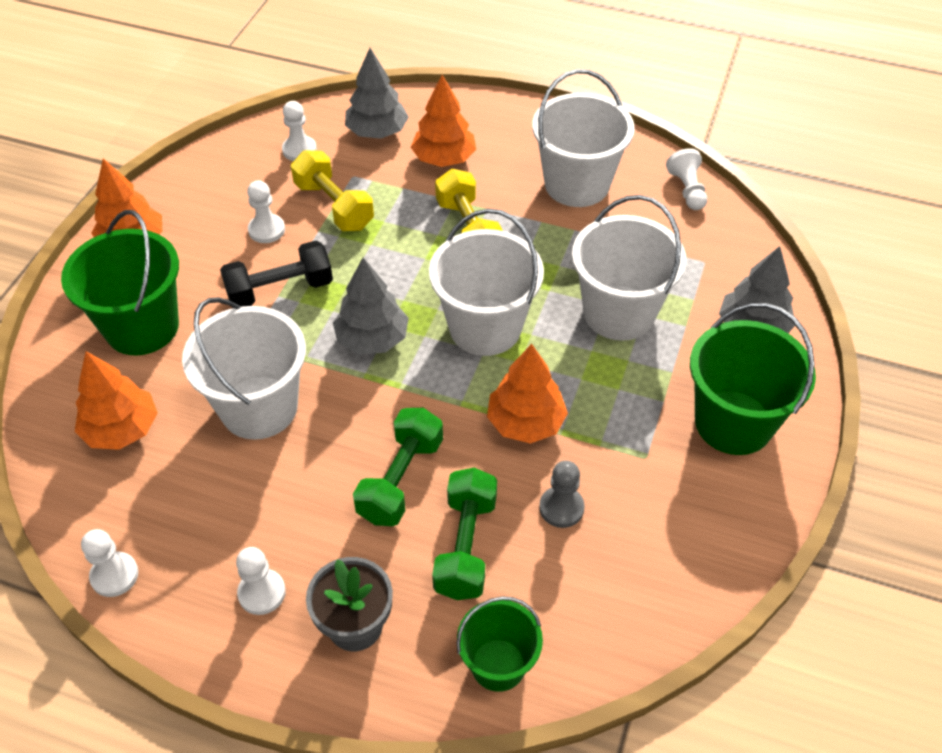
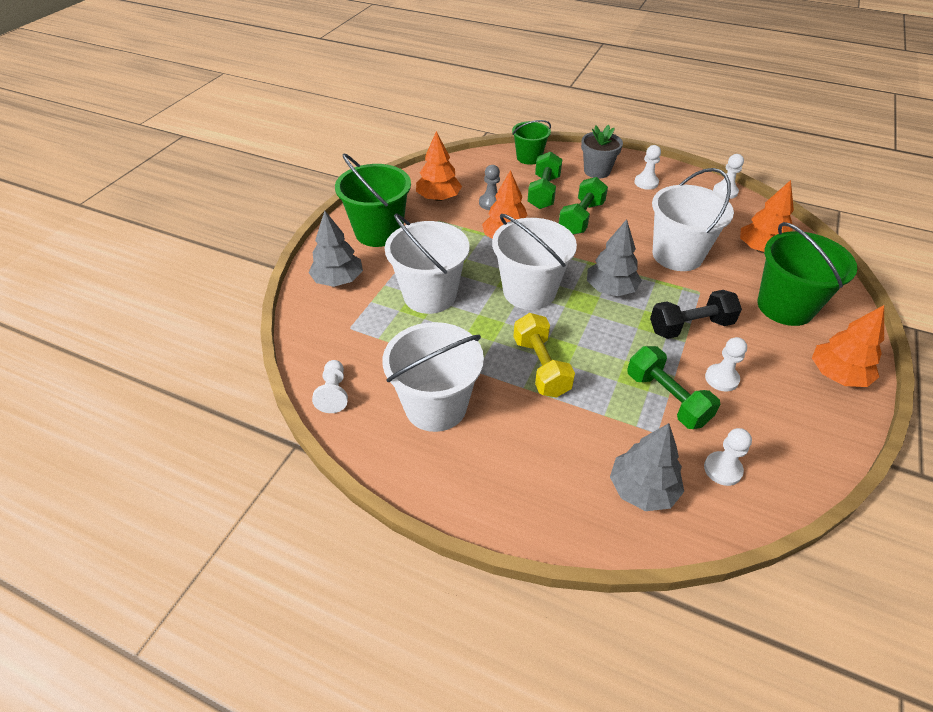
camera: 175 degrees left, 5 degrees down
(334, 206) = (667, 398): yellow dumbbell -> green dumbbell
(444, 159) = (565, 446): orange tree -> orange tree (438, 198)

